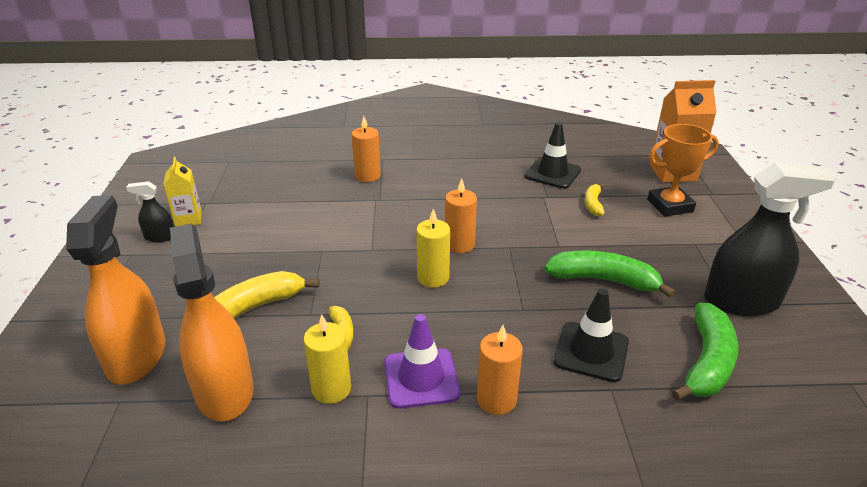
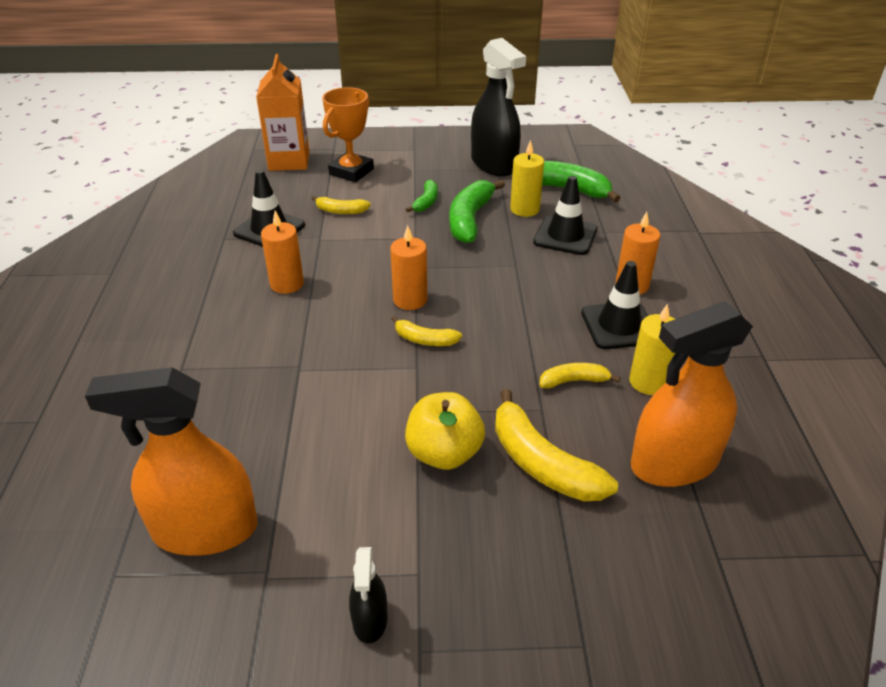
camera: 90 degrees left, 5 degrees up
(136, 356) = (645, 563): orange spray bottle -> orange spray bottle (205, 530)
(188, 219) = (318, 590): yellow carton -> none
(276, 263) = (444, 453): none -> yellow apple
(367, 176) = (230, 381): orange candle -> orange candle (287, 284)
(405, 253) = (425, 340): none -> yellow banana
(421, 378) = (619, 326): purple traffic cone -> black traffic cone
(433, 277) = (470, 319): yellow candle -> yellow candle (524, 209)
(629, 251) = (426, 202): none -> green banana
(670, 206) = (351, 172): orange trophy -> orange trophy turned 45 degrees clockwise
(741, 301) = (494, 164): black spray bottle -> black spray bottle turned 150 degrees clockwise

